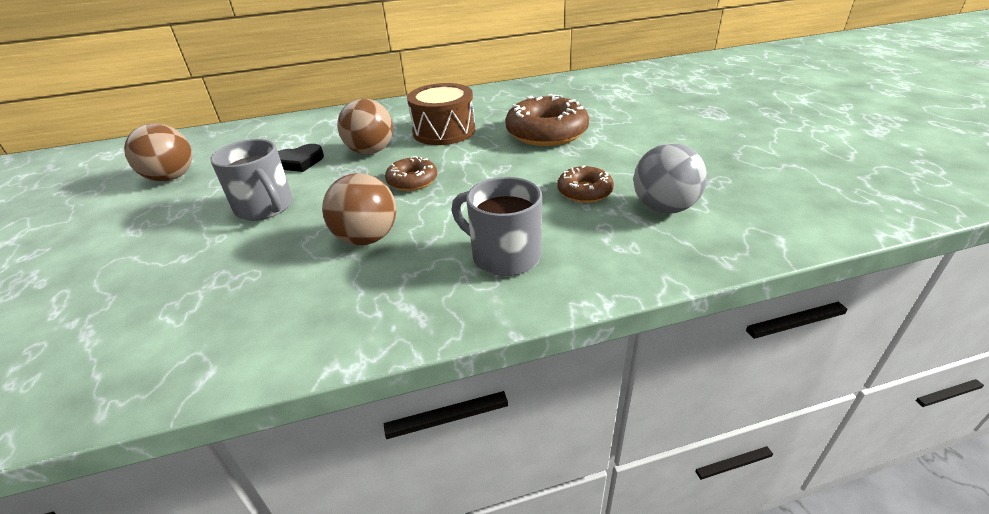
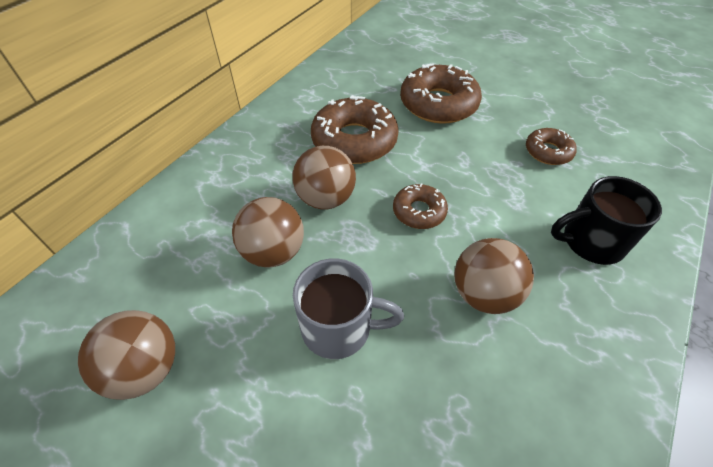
camera: 45 degrees left, 15 degrees up
(299, 162) = (273, 252): black heart -> brown ball
(444, 131) = (354, 140): brown drum -> brown donut
(504, 256) = (590, 242): grey mug -> black mug
(664, 208) = (607, 141): grey ball -> none

